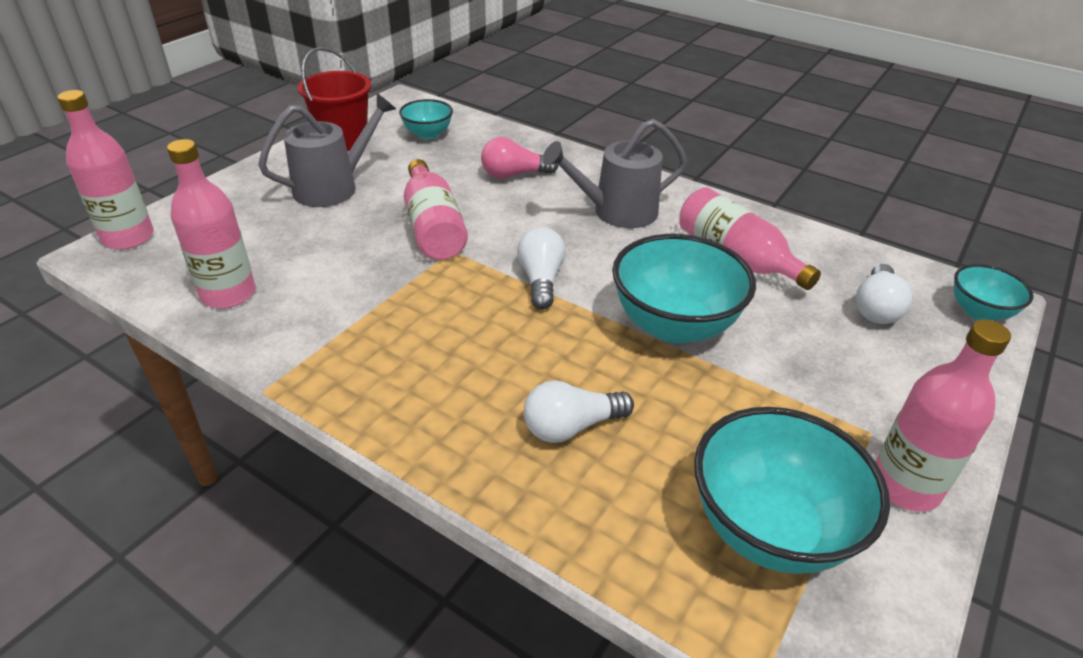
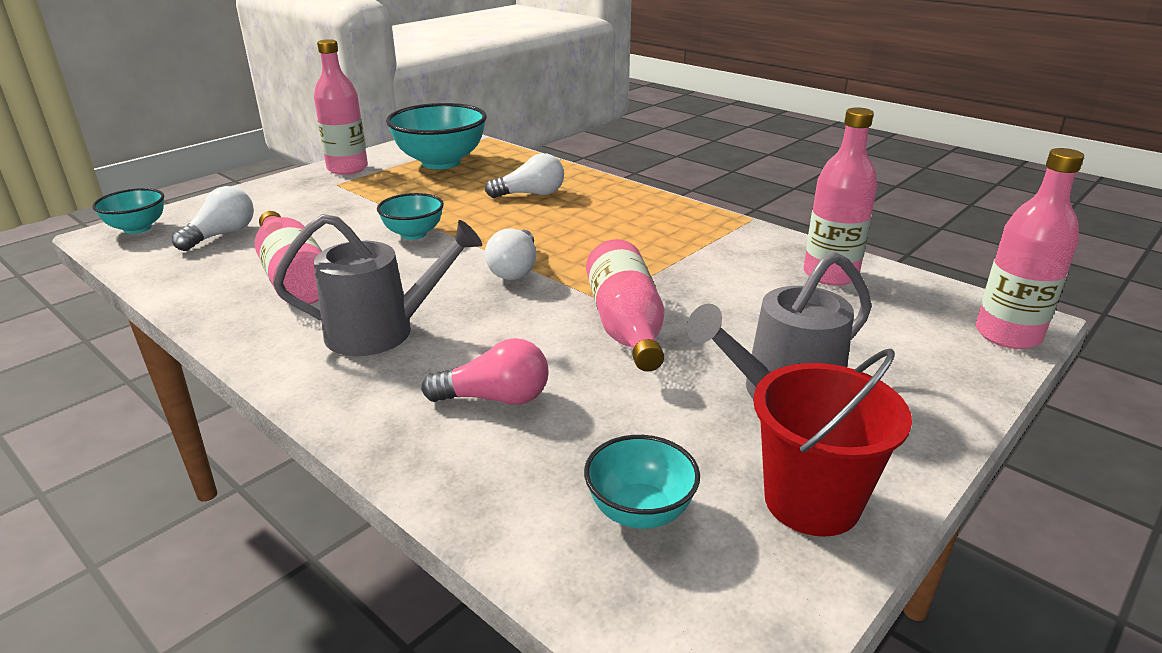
camera: 170 degrees left, 10 degrees down
(674, 325) = (413, 234): turquoise bowl -> turquoise bowl, size x0.54

